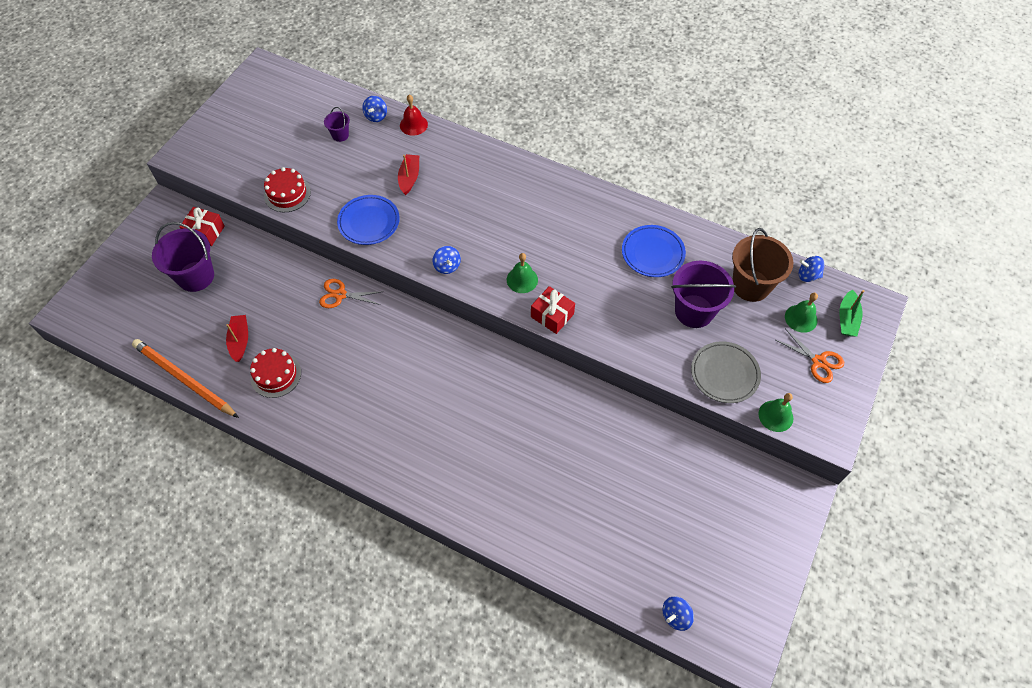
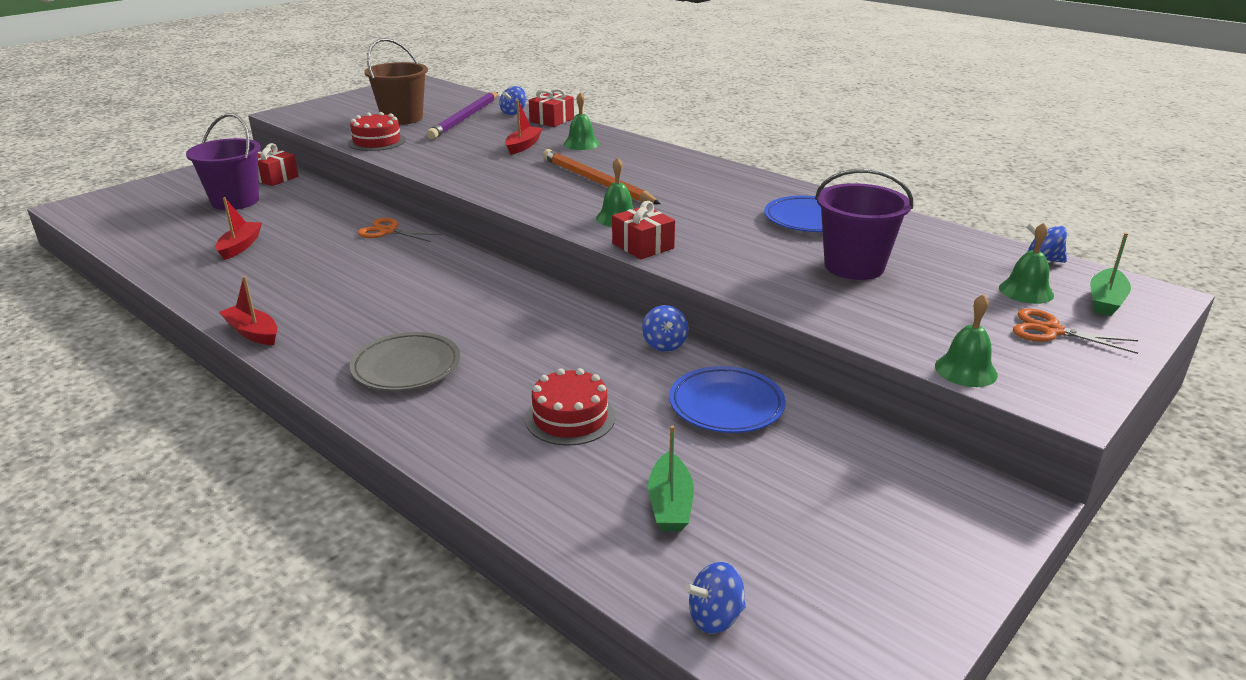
camera: 15 degrees right, 30 degrees down
(184, 379) = (147, 263): orange pencil -> orange pencil (596, 182)
(276, 375) = (258, 274): red cake -> red cake (570, 418)
(313, 444) = (253, 333): none -> red boat
(340, 135) = (465, 118): purple bucket -> purple pencil
(369, 222) = (454, 165): blue plate -> blue plate (726, 405)
(413, 125) = (552, 120): red bell -> red gift
(447, 266) = (526, 199): blue spinning top -> blue spinning top (664, 344)
(453, 165) = (581, 144): none -> green bell
(631, 541) = (670, 504): none -> green boat
(724, 374) = (886, 321): grey plate -> grey plate (406, 367)
(751, 285) = (949, 257): brown bucket -> brown bucket (402, 118)
(818, 361) = (1051, 331): orange scissors -> orange scissors turned 150 degrees clockwise

